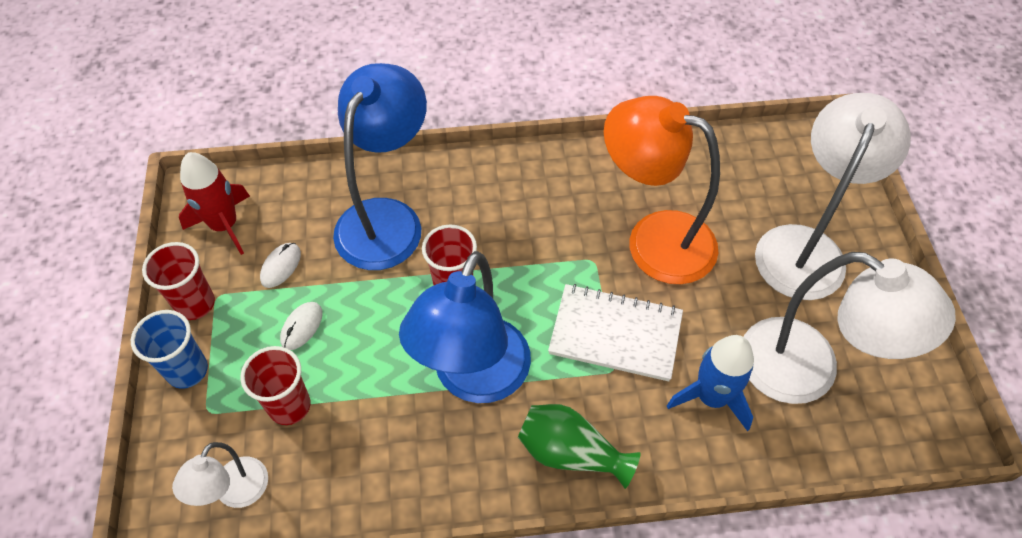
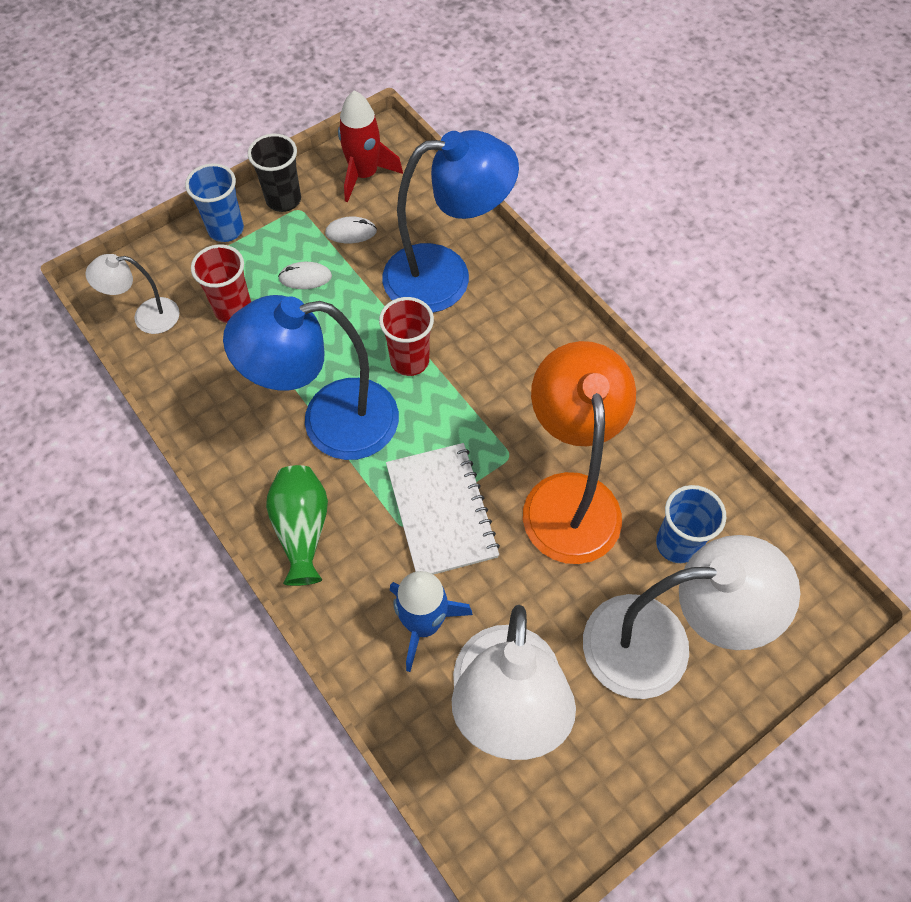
camera: 60 degrees right, 5 degrees up
(195, 304) = (283, 200): red cup -> black cup
(730, 194) = (677, 544): none -> blue cup

